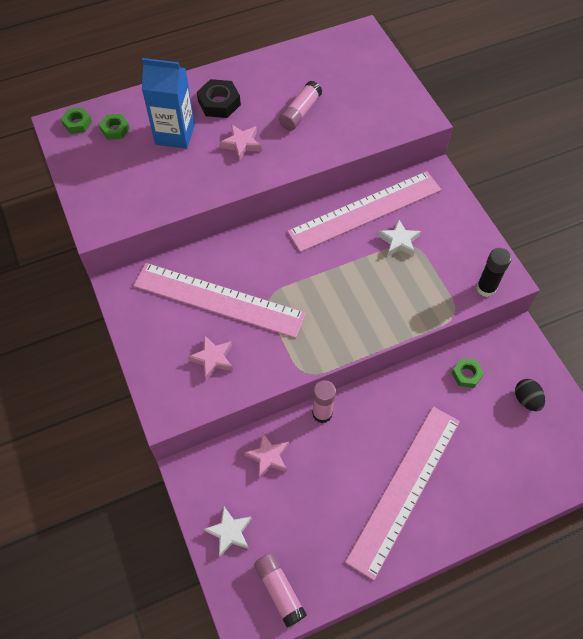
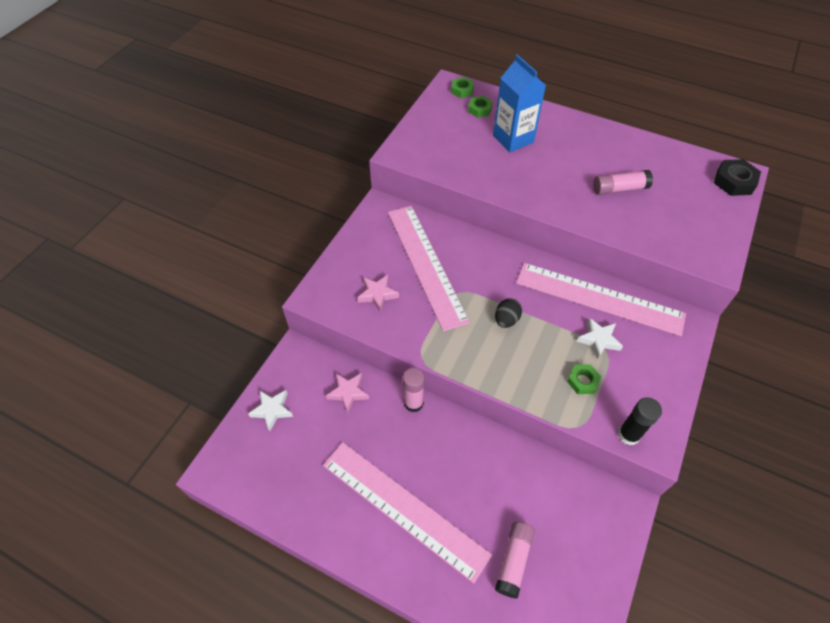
camera: 50 degrees right, 5 degrees down
(219, 103) = (567, 142): black nut -> black nut (734, 182)
(242, 144) = (550, 177): pink star -> none
(279, 590) = (253, 475): pink glue stick -> pink glue stick (513, 560)
(404, 488) = (404, 508): pink ruler -> pink ruler turned 45 degrees clockwise
(466, 374) = (547, 486): green nut -> green nut (583, 381)
(526, 400) = (573, 554): black egg -> black egg (506, 320)

